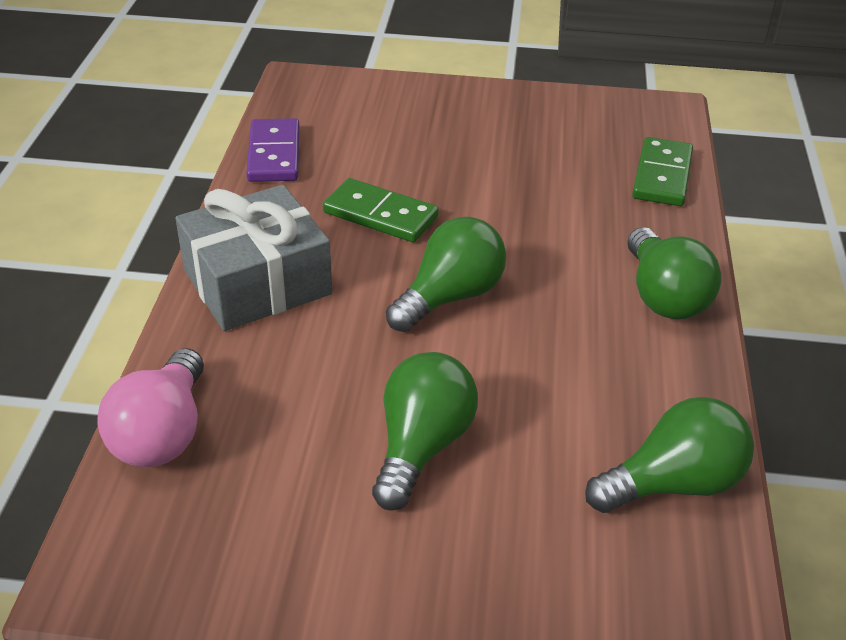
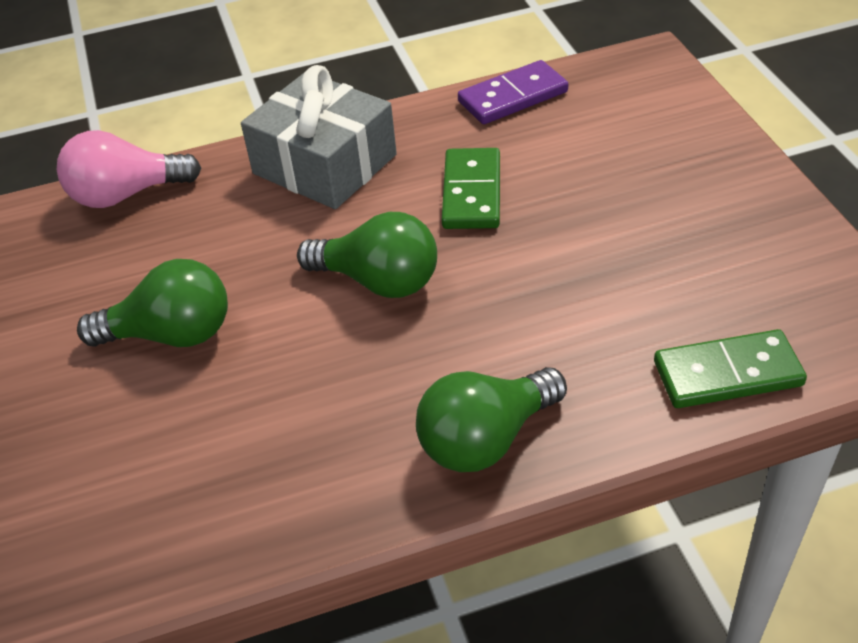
camera: 70 degrees right, 5 degrees up
(673, 484) = (195, 524): green light bulb -> none

